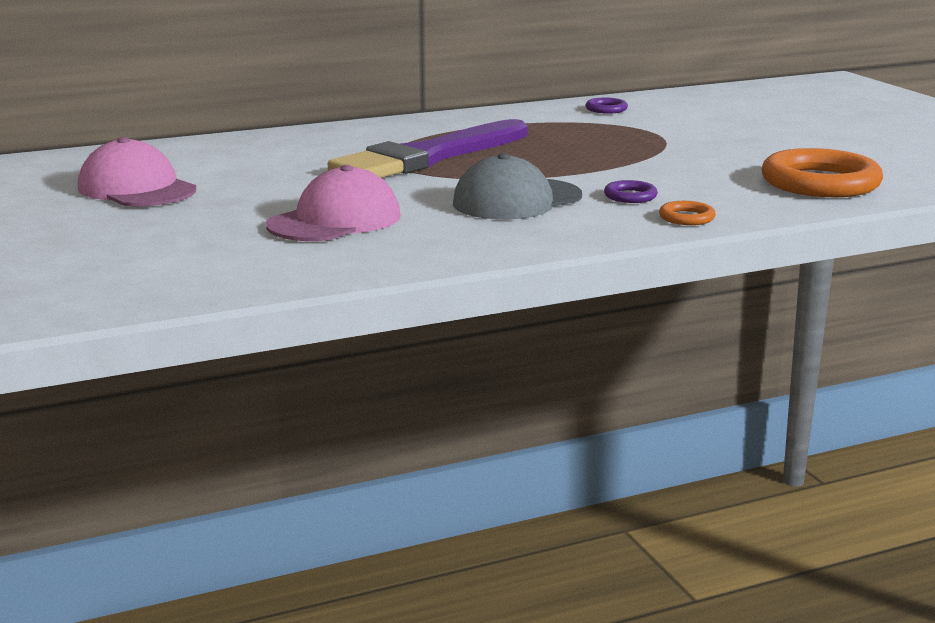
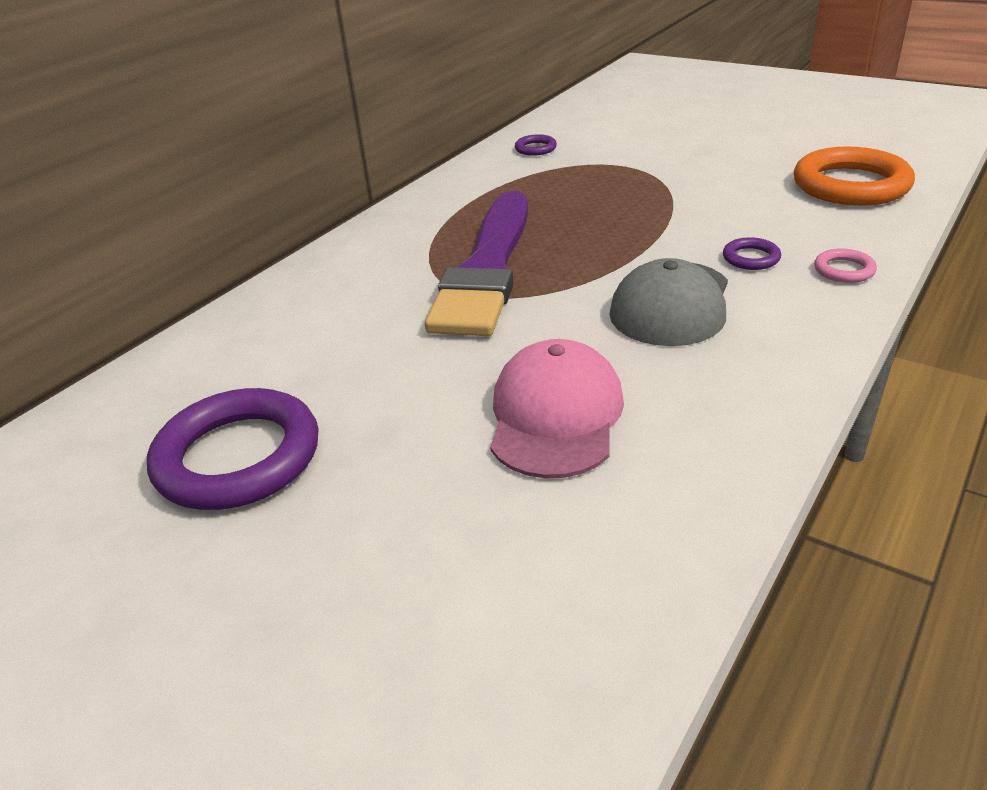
camera: 30 degrees left, 15 degrees up
(137, 189) = (238, 457): pink cap -> purple ring
(686, 218) = (844, 270): orange ring -> pink ring

